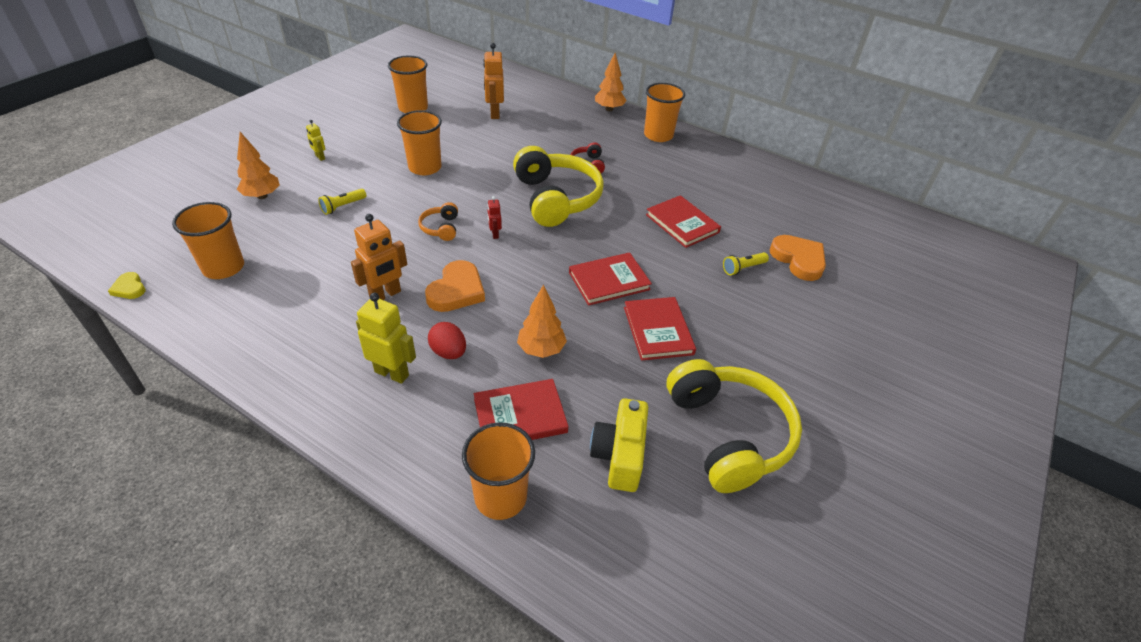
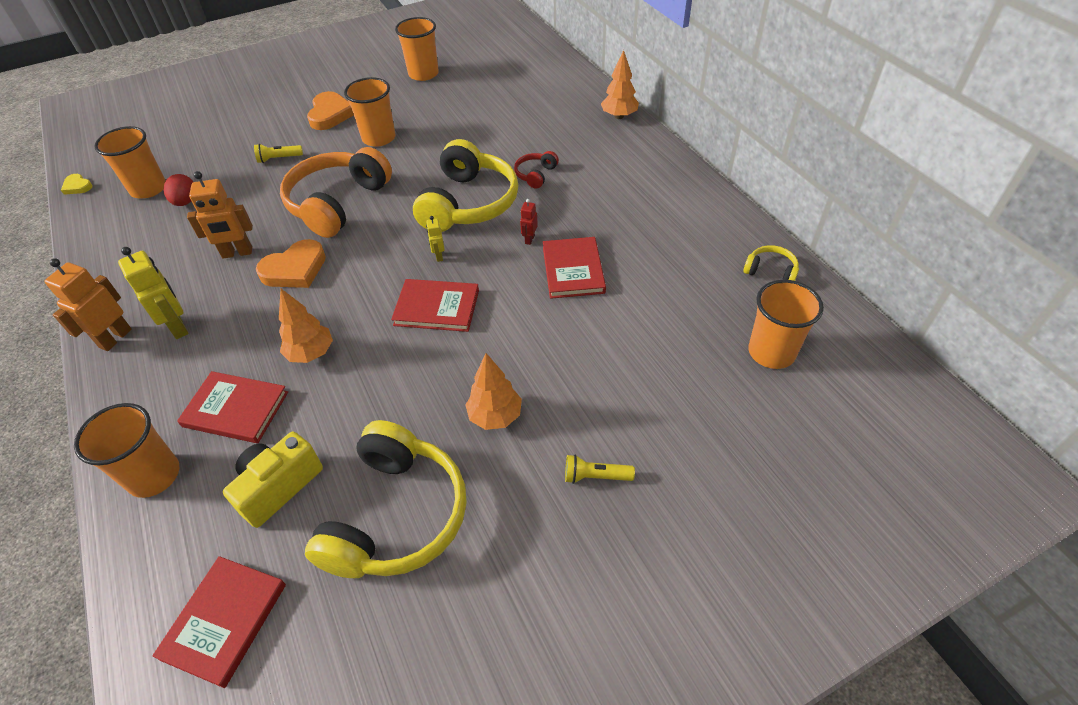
camera: 35 degrees right, 5 degrees up
(129, 288) = (77, 186): yellow heart -> yellow heart turned 45 degrees counterclockwise
(262, 196) = (229, 132): orange tree -> orange tree (495, 416)
(320, 157) = (303, 106): yellow robot -> yellow robot (439, 256)
(441, 228) = (337, 203): orange headphones -> orange headphones, size x2.28
(448, 352) = (236, 325): red egg -> red egg (186, 202)
(494, 113) = (494, 96): orange robot -> orange robot (115, 338)
(494, 234) = (377, 224): red robot -> red robot (529, 239)
(658, 135) = (646, 160): orange cup -> orange cup (771, 352)
(658, 330) = (434, 378): red book -> red book (224, 621)
(743, 268) = (591, 343): yellow flashlight -> yellow flashlight (595, 476)
(798, 260) = (668, 356): orange heart -> orange heart (330, 114)
(806, 187) = (770, 271): none -> yellow headphones

